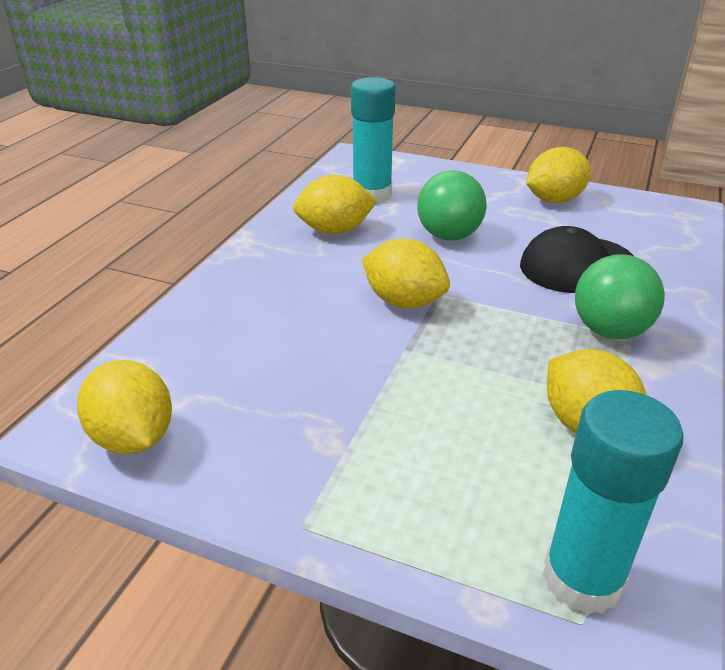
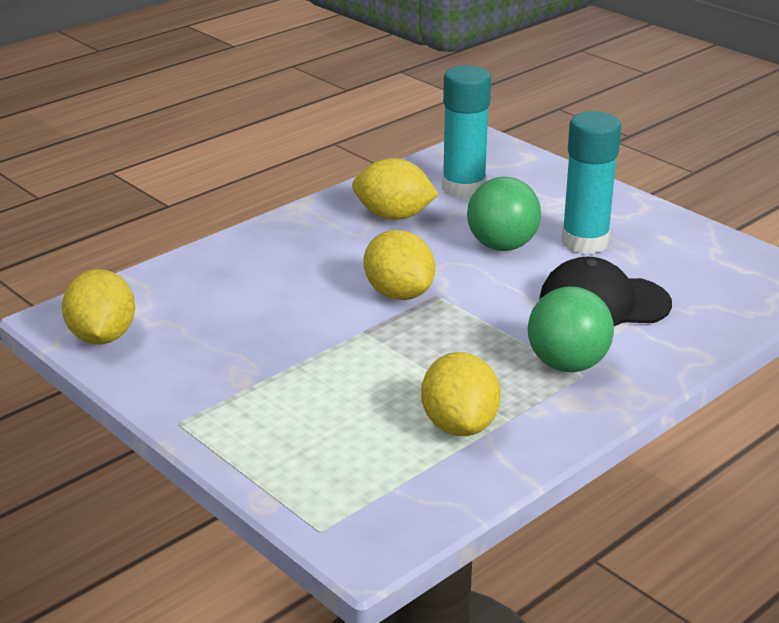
camera: 25 degrees right, 5 degrees down
(554, 200) = (656, 235): yellow lemon -> none
(582, 579) = (346, 510): turquoise glue stick -> turquoise glue stick (585, 242)

